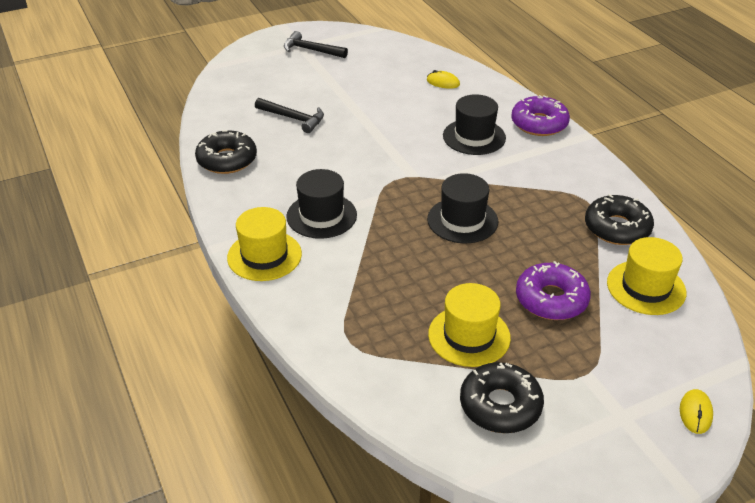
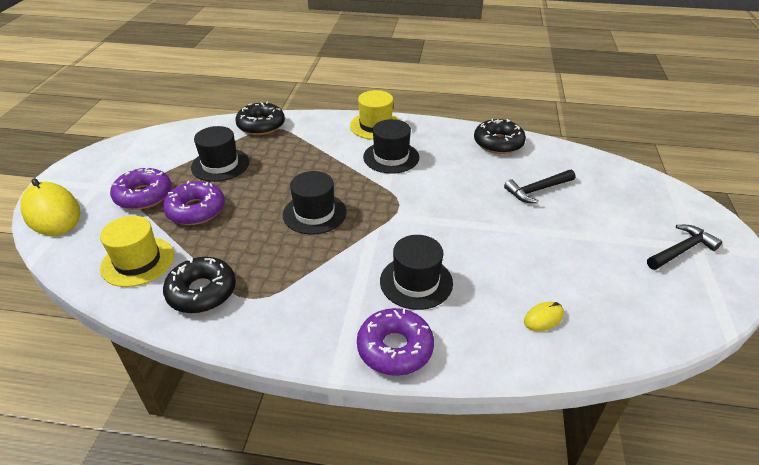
camera: 125 degrees right, 0 degrees up
(469, 336) = (220, 165): yellow hat -> black hat
(500, 405) = (168, 152): black donut -> black donut (261, 125)
(583, 358) = (143, 196): none -> purple donut
(695, 413) = (52, 213): yellow mouse -> yellow mouse, size x2.18

